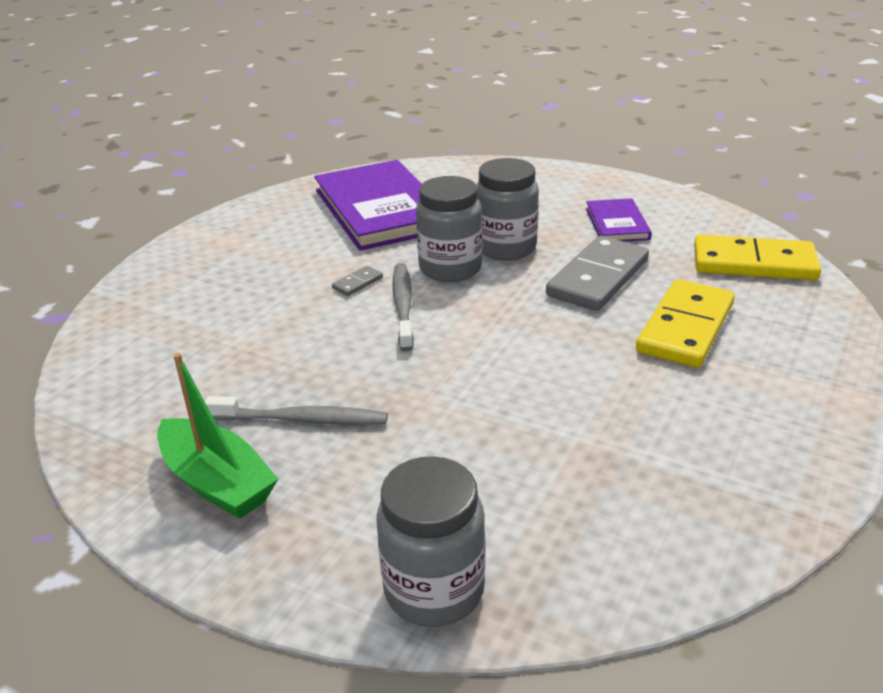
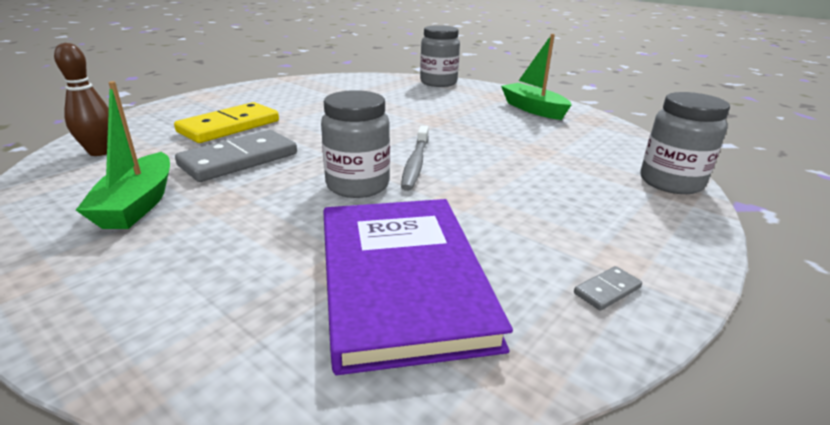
camera: 170 degrees left, 5 degrees down
(301, 419) = (494, 121): grey toothbrush -> none
(357, 283) = (452, 185): grey domino -> grey domino (607, 290)
(506, 248) = (286, 196): grey jar -> grey jar (671, 182)
(617, 224) = (138, 204): purple book -> green boat
(754, 263) = (100, 152): yellow domino -> brown bowling pin

